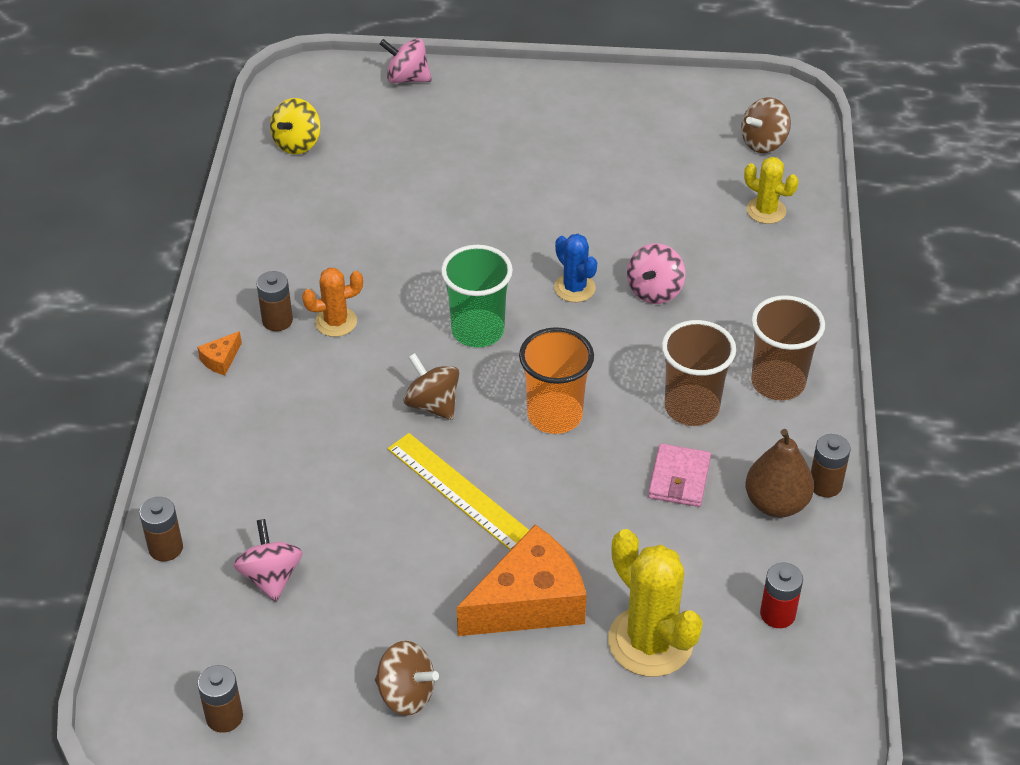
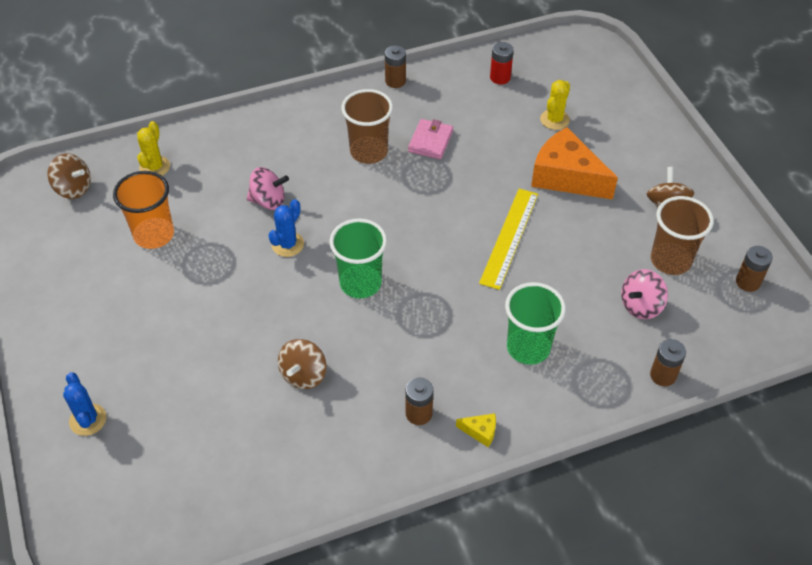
camera: 115 degrees left, 5 degrees up
(221, 360) = (480, 431): orange cheese -> yellow cheese
(290, 441) = (528, 348): none -> green cup
(297, 143) = (192, 508): yellow spinning top -> none
(336, 322) = (399, 374): orange cactus -> none
(407, 78) = (61, 460): pink spinning top -> none
(432, 404) = (445, 281): brown spinning top -> brown spinning top (304, 375)
(439, 100) = (88, 420): none -> blue cactus
(554, 415) = (415, 214): orange cup -> orange cup (154, 235)
(650, 642) = (554, 120): yellow cactus -> yellow cactus, size x0.58
(679, 478) = (430, 141): pink wallet -> pink wallet turned 60 degrees counterclockwise
(776, 503) = (422, 97): brown pear -> none
(778, 383) = (324, 120): brown cup -> brown cup (670, 260)

